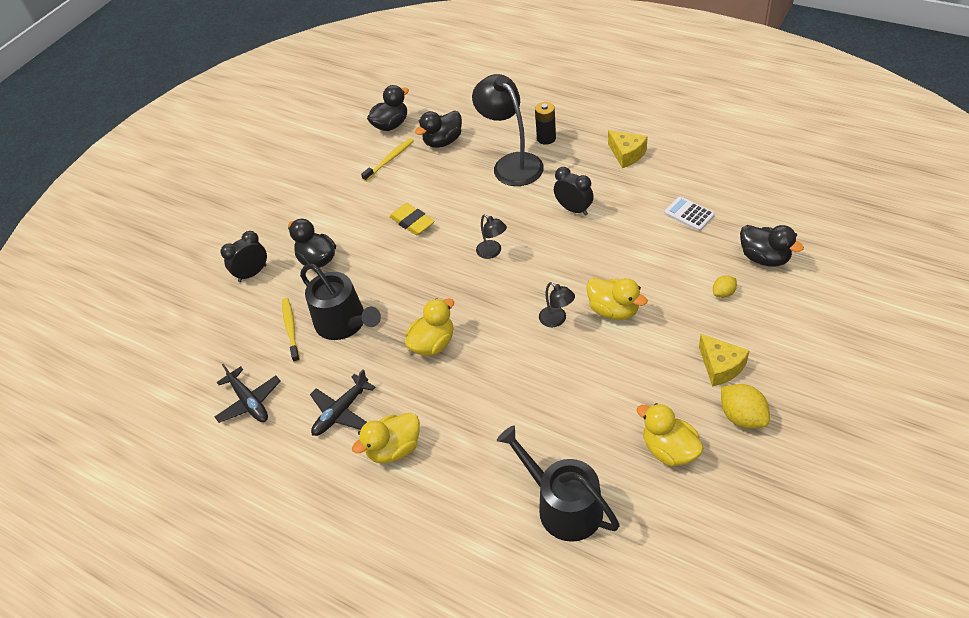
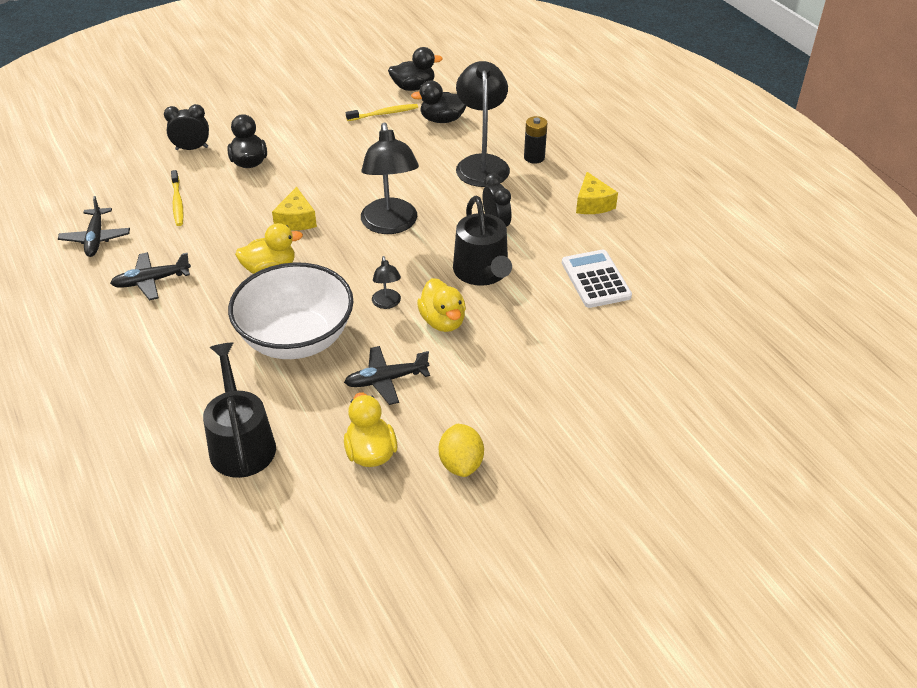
camera: 25 degrees right, 5 degrees down
(291, 329) = (177, 202): yellow toothbrush -> yellow toothbrush turned 150 degrees clockwise
(344, 323) = (220, 219): black watering can -> black watering can (482, 272)
(394, 449) = (161, 329): yellow duck -> none
(412, 222) = (351, 170): yellow eraser -> none
(492, 252) = (391, 225): black lamp -> black lamp, size x2.13
(516, 391) = (296, 338): none -> white bowl
(620, 383) = (386, 380): none -> black plane
(689, 214) = (595, 279): white calculator -> white calculator, size x1.53
(720, 366) = (486, 414): yellow cheese -> yellow cheese (296, 220)
(723, 293) = (555, 359): yellow lemon -> none
(764, 258) = (626, 350): black duck -> none

